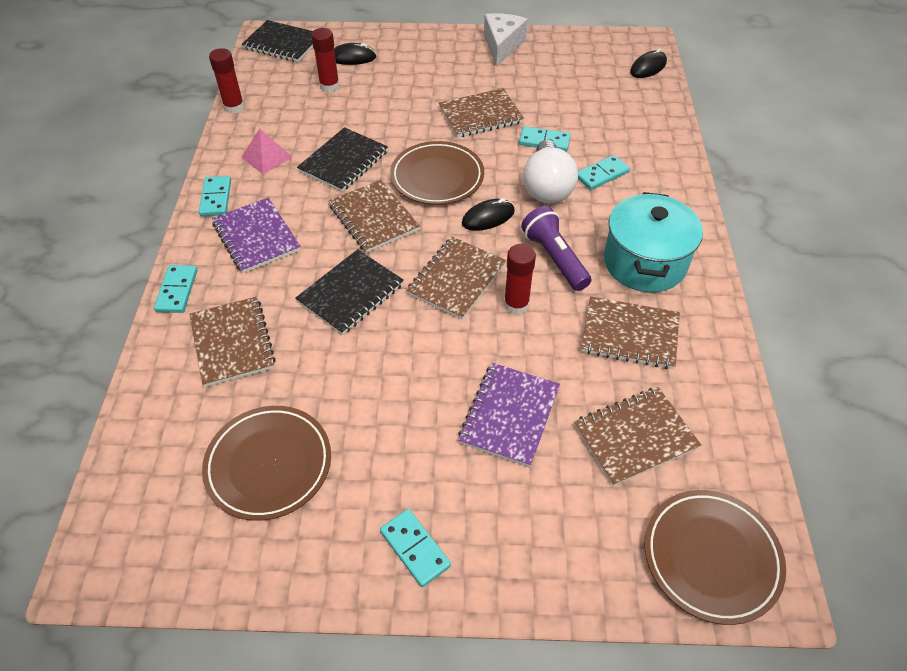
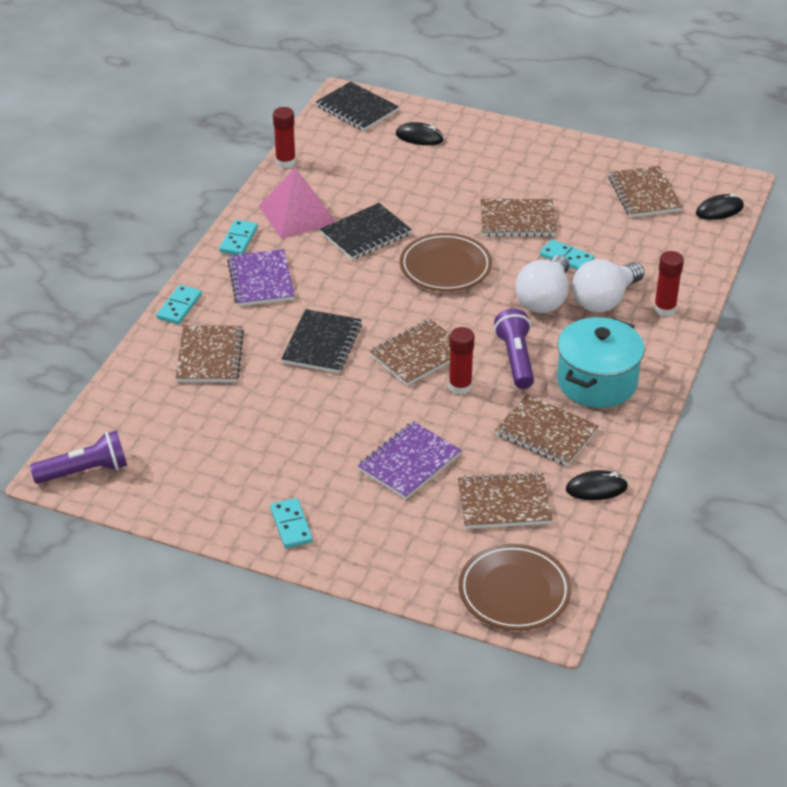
camera: 20 degrees right, 10 degrees down
(128, 551) = (85, 471): none -> purple flashlight
(266, 157) = (297, 214): pink pyramid -> pink pyramid, size x1.68
(269, 464) = (205, 445): brown plate -> none
(329, 86) = (384, 161): red glue stick -> red glue stick (664, 309)
(351, 293) = (322, 344): black notebook -> black notebook turned 45 degrees counterclockwise
(373, 218) = (370, 288): brown notebook -> brown notebook (644, 194)
(488, 217) = (474, 312): black mouse -> black mouse (596, 488)
(502, 46) = (578, 156): white cheese -> none
(602, 174) = (604, 300): turquoise domino -> white light bulb

